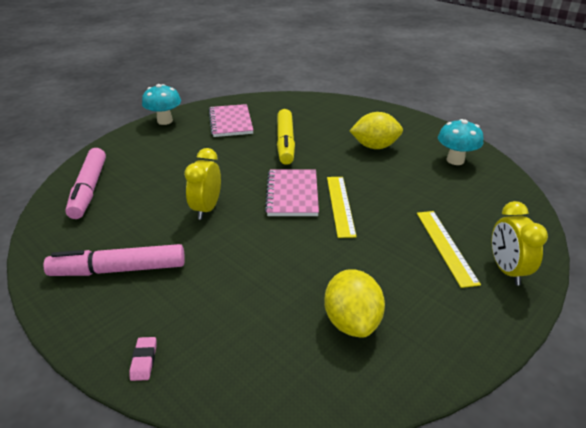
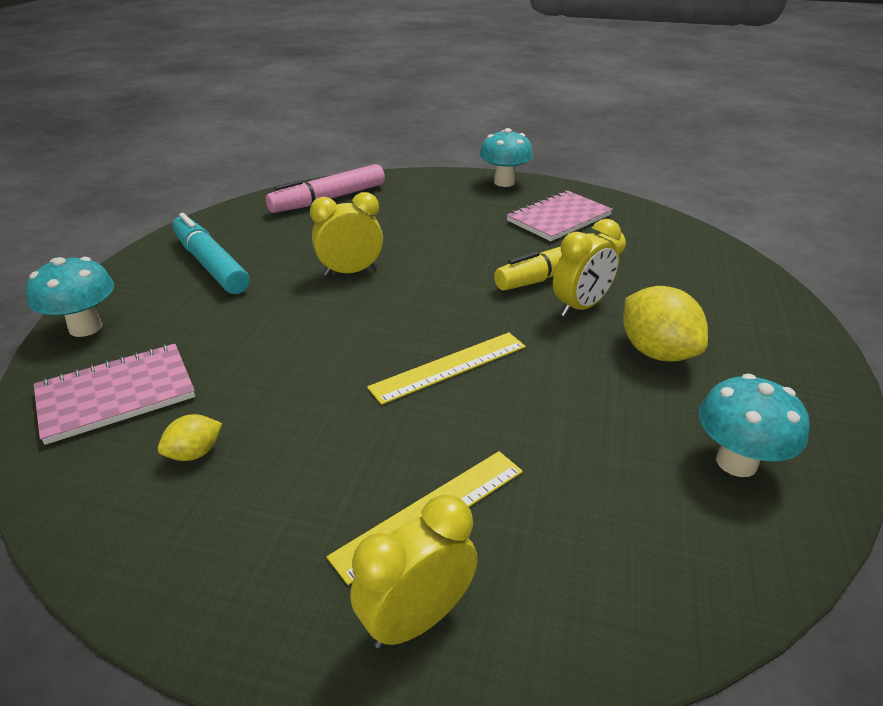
camera: 60 degrees right, 0 degrees up
(119, 269) = (211, 264): pink marker -> turquoise marker
(144, 360) = (85, 327): pink eraser -> turquoise mushroom
(292, 194) = (437, 318): pink notebook -> pink notebook (116, 395)
(322, 150) = (581, 307): none -> yellow clock
(352, 321) = (195, 453): yellow lemon -> yellow lemon, size x0.52

